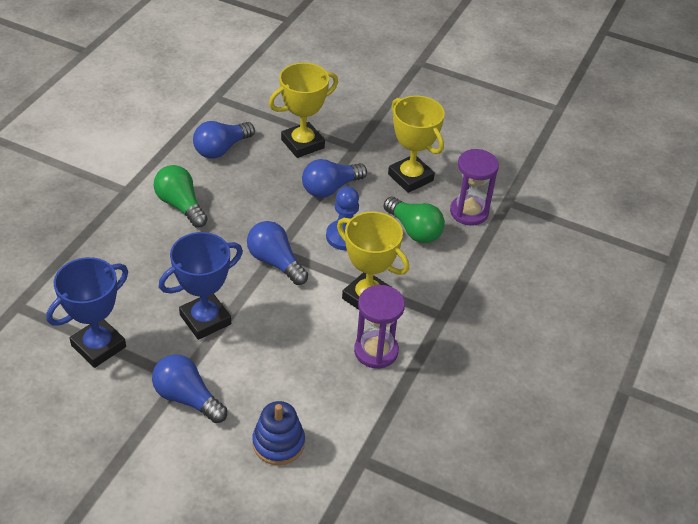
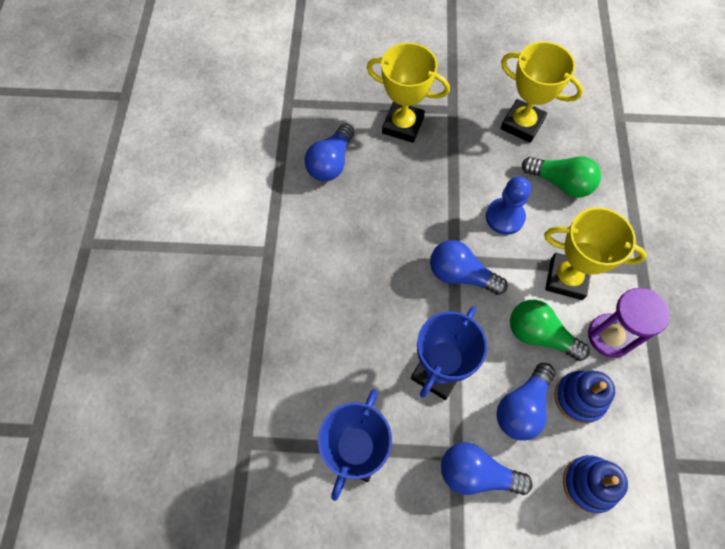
camera: 20 degrees left, 20 degrees up
(181, 205) = (333, 247): green light bulb -> green light bulb (539, 335)
(302, 144) = (403, 125): yellow trophy -> yellow trophy turned 75 degrees clockwise
(315, 382) = (579, 398): none -> blue stacking toy
(330, 188) = (459, 166): blue light bulb -> blue light bulb (522, 407)
(469, 212) = (595, 142): purple hourglass -> none

